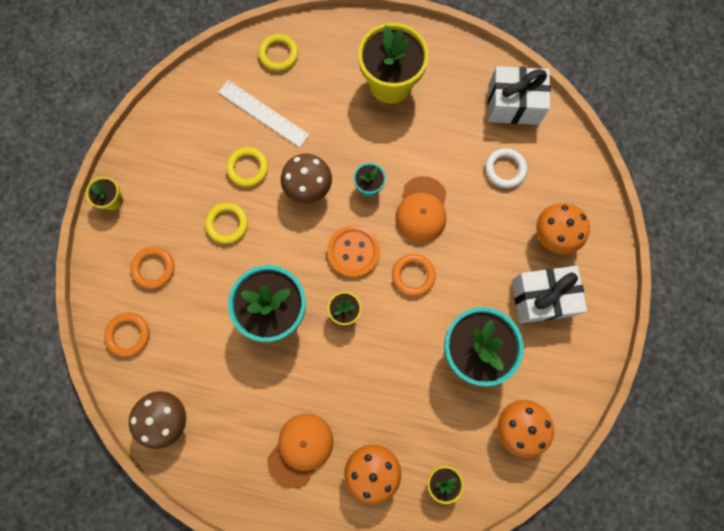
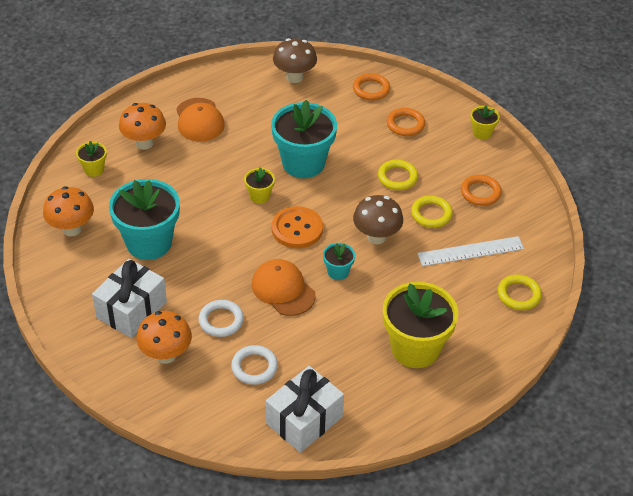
camera: 130 degrees right, 30 degrees down
(413, 275) = (240, 249): orange ring -> orange ring (480, 192)
(489, 226) = (221, 320): none -> white ring

